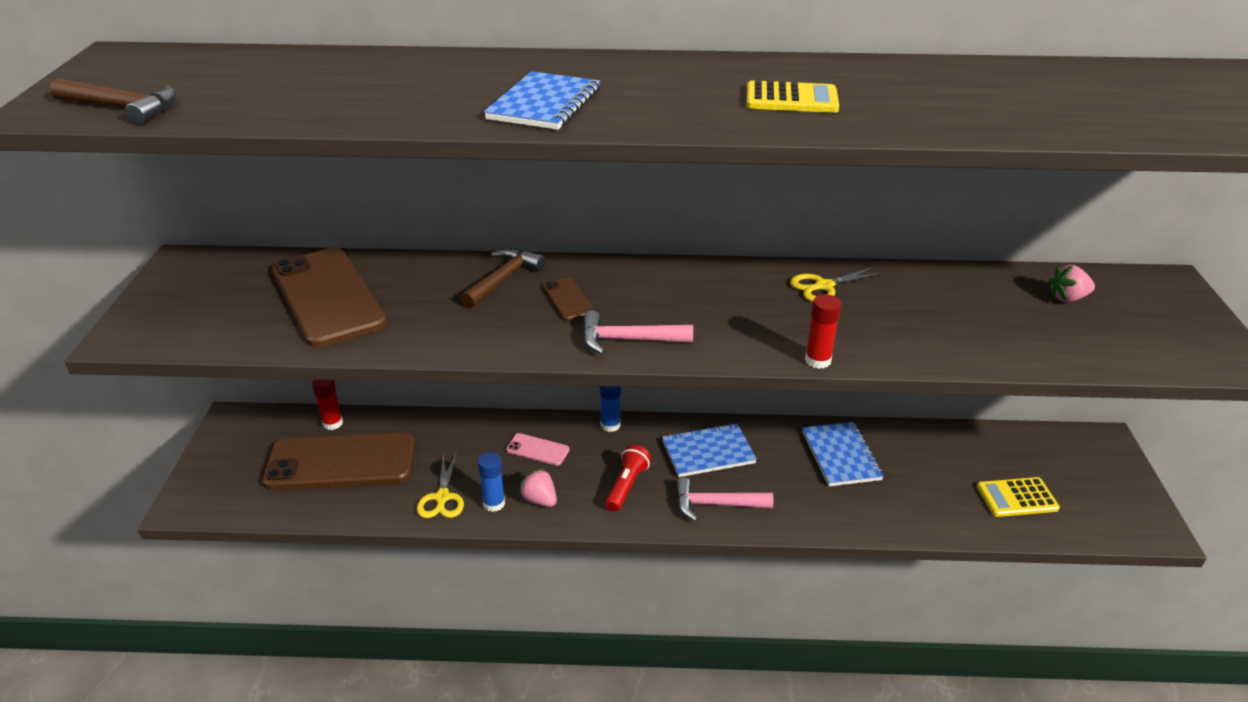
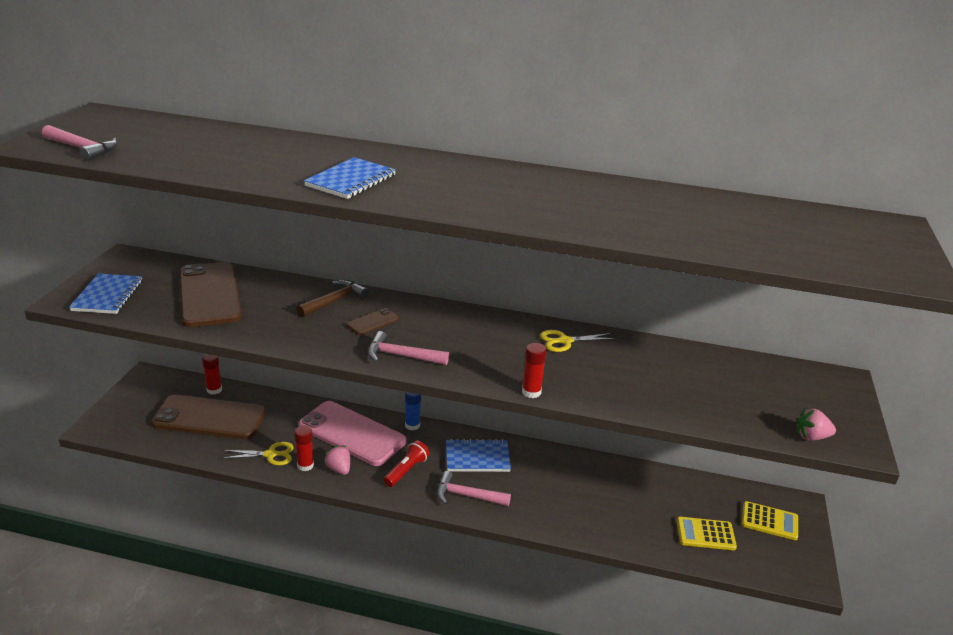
camera: 10 degrees right, 5 degrees down
(122, 108) = (82, 149): brown hammer -> pink hammer
(442, 497) = (270, 454): yellow scissors -> yellow scissors turned 105 degrees counterclockwise
(494, 503) = (305, 465): blue glue stick -> red glue stick
(537, 450) = (352, 433): pink phone -> pink phone, size x2.33
(568, 300) = (373, 322): brown phone -> brown phone turned 60 degrees clockwise
(791, 99) = (524, 199): yellow calculator -> yellow calculator (769, 521)
(841, 456) = (579, 478): blue notebook -> blue notebook (108, 296)
(1067, 298) = (750, 379): pink strawberry -> pink strawberry (811, 437)

